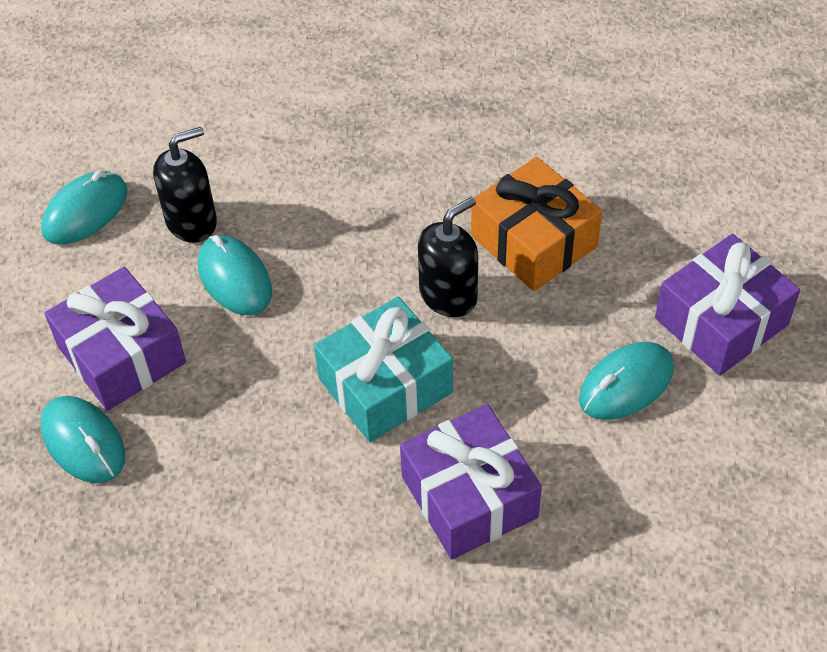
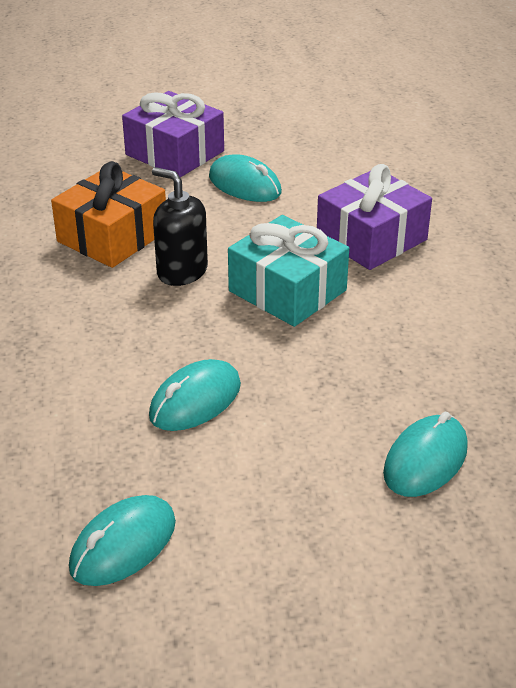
camera: 105 degrees left, 15 degrees down
(85, 212) = (123, 545): turquoise mouse -> turquoise mouse turned 75 degrees counterclockwise
(121, 355) = (314, 460): purple gift -> none
(192, 221) = (124, 449): black soap dispenser -> none

